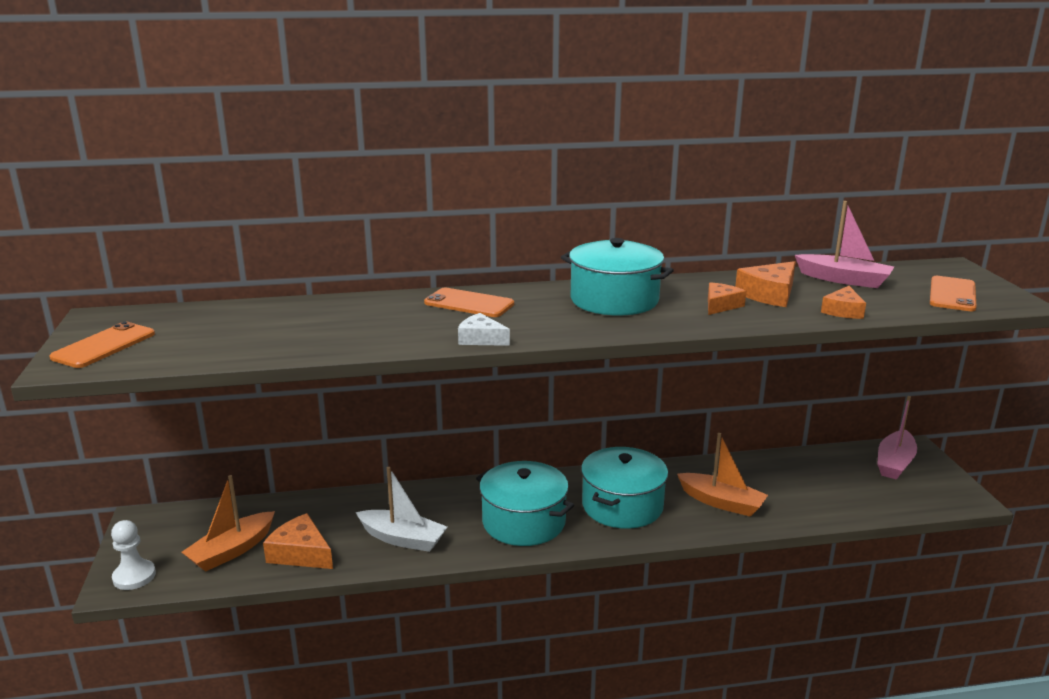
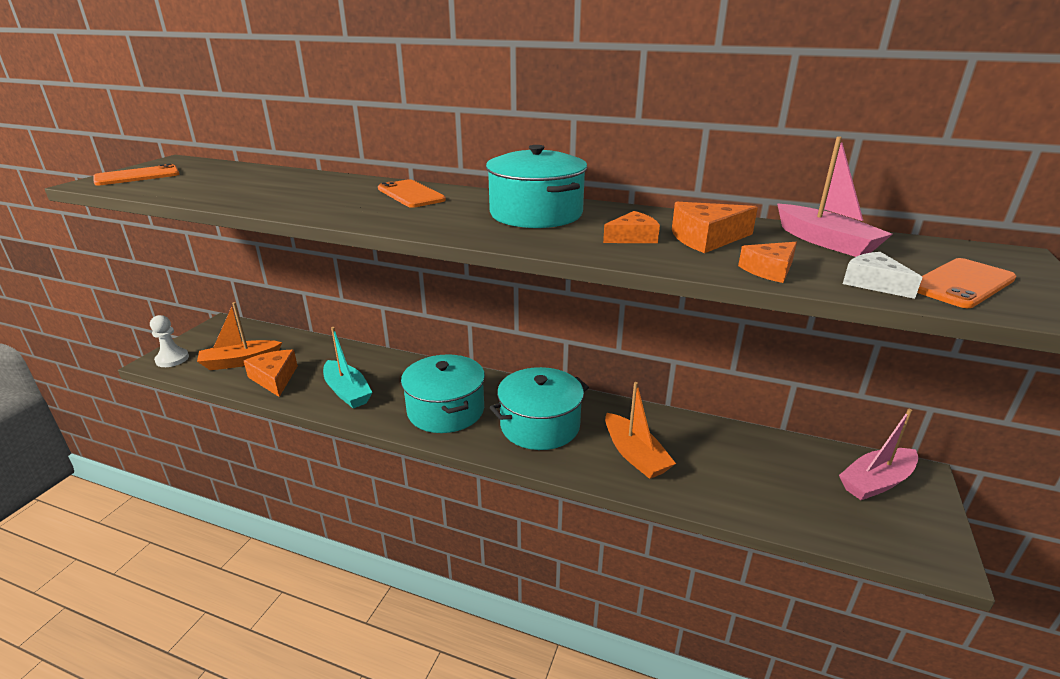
camera: 30 degrees right, 5 degrees up
(402, 539) = (347, 392): white boat -> turquoise boat
(481, 339) = (363, 220): white cheese -> white cheese (874, 283)

